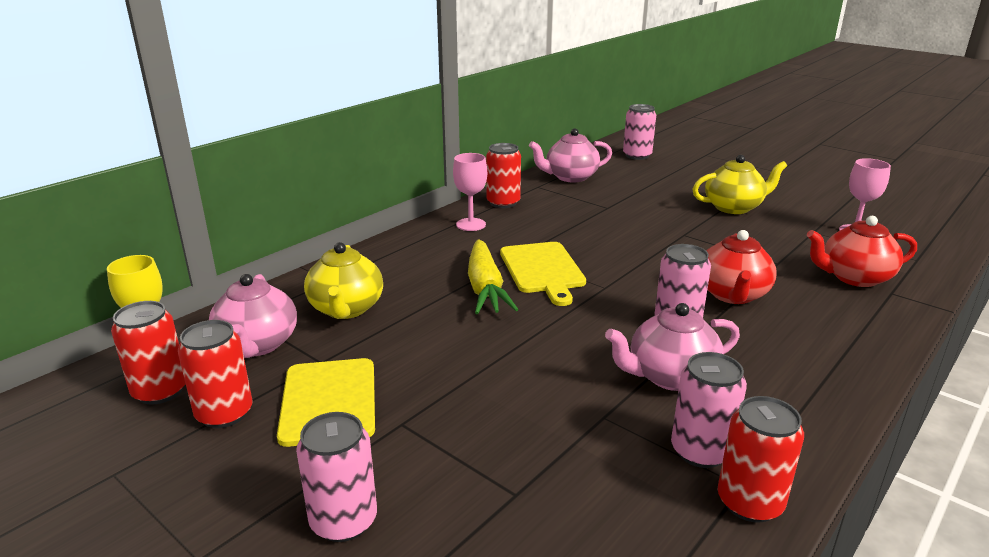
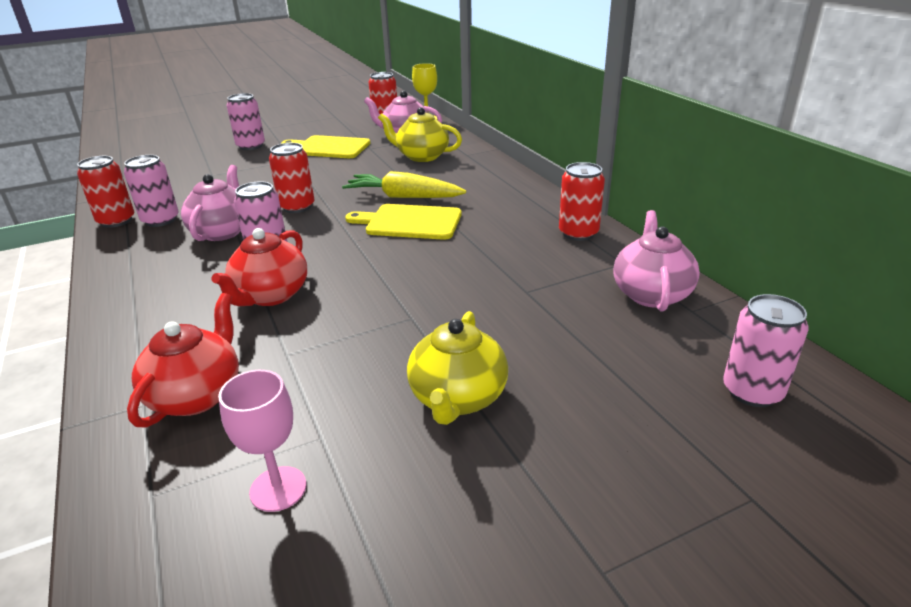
camera: 115 degrees right, 5 degrees up
(224, 413) = (351, 130): red can -> red can (297, 207)
(471, 224) = (530, 209): pink goblet -> none
(732, 295) = (270, 295): red teapot -> red teapot turned 105 degrees counterclockwise

